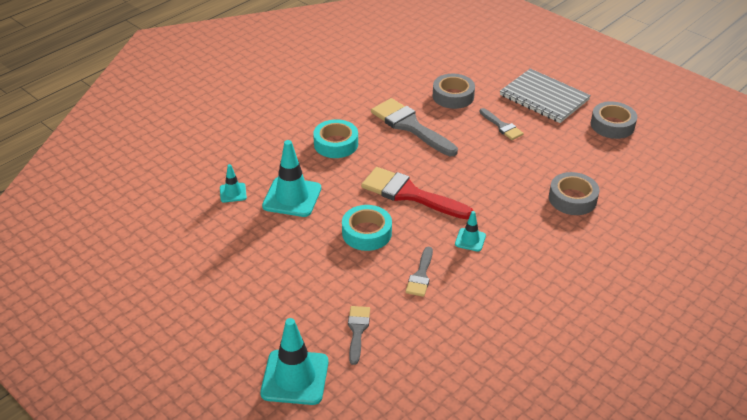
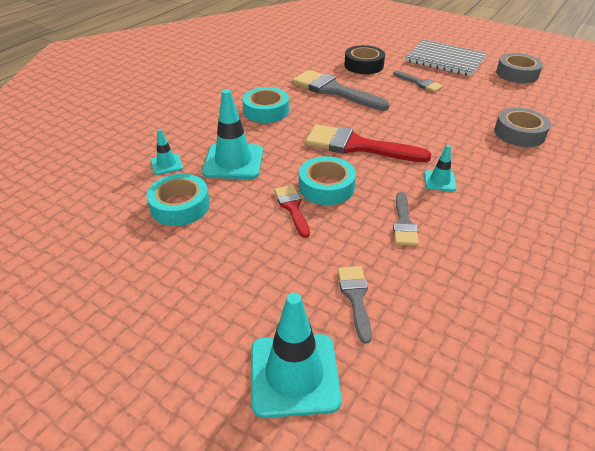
camera: 10 degrees left, 0 degrees up
(238, 235) = (180, 206): none -> turquoise tape
(331, 249) = (292, 208): none -> red brush
(453, 96) = (363, 65): grey tape -> black tape

